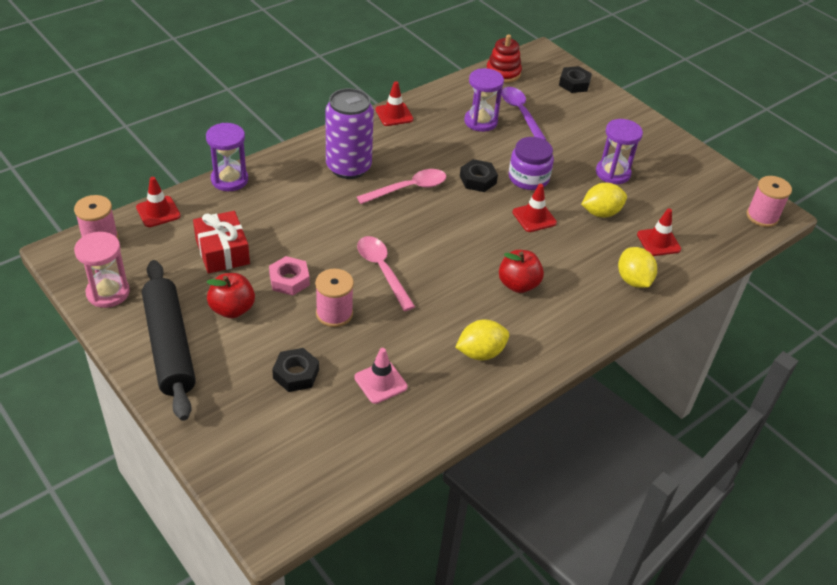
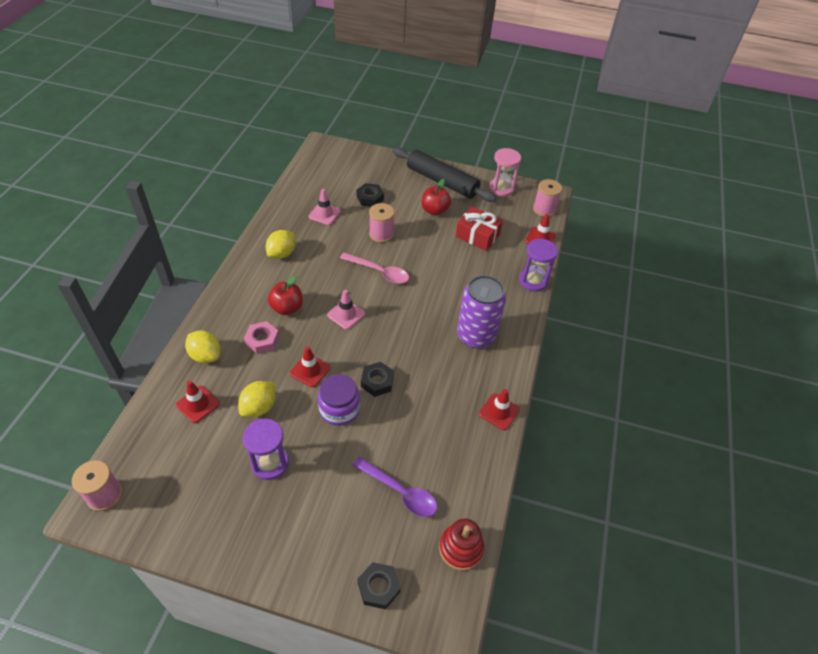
camera: 145 degrees right, 5 degrees up
(289, 280) = (424, 239): pink nut -> pink nut (262, 340)
(409, 188) = (419, 342): pink spoon -> none
(459, 247) = (346, 314): none -> pink traffic cone
(480, 121) = (425, 453): purple hourglass -> none

